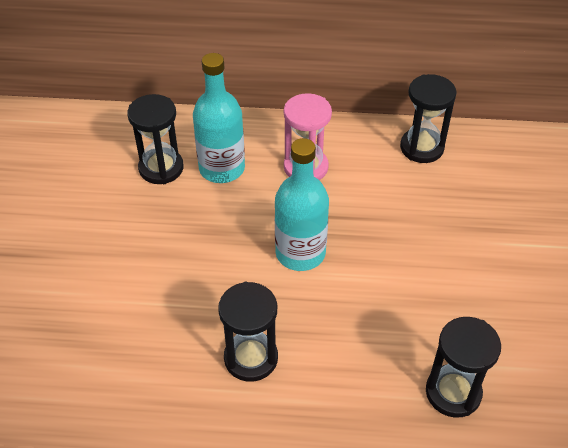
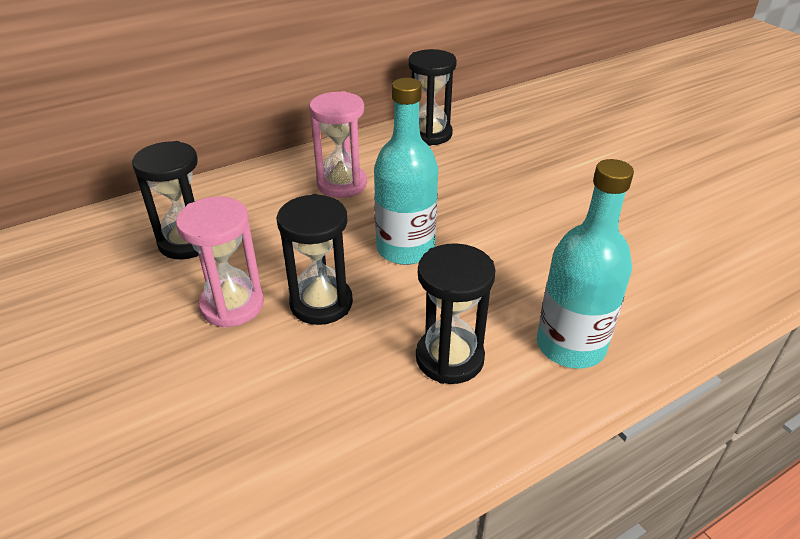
camera: 35 degrees left, 10 degrees down
(151, 237) = (232, 305): none -> pink hourglass
(222, 168) = (257, 217): turquoise bottle -> turquoise bottle (570, 345)
(453, 392) = (651, 288): black hourglass -> black hourglass (321, 303)

